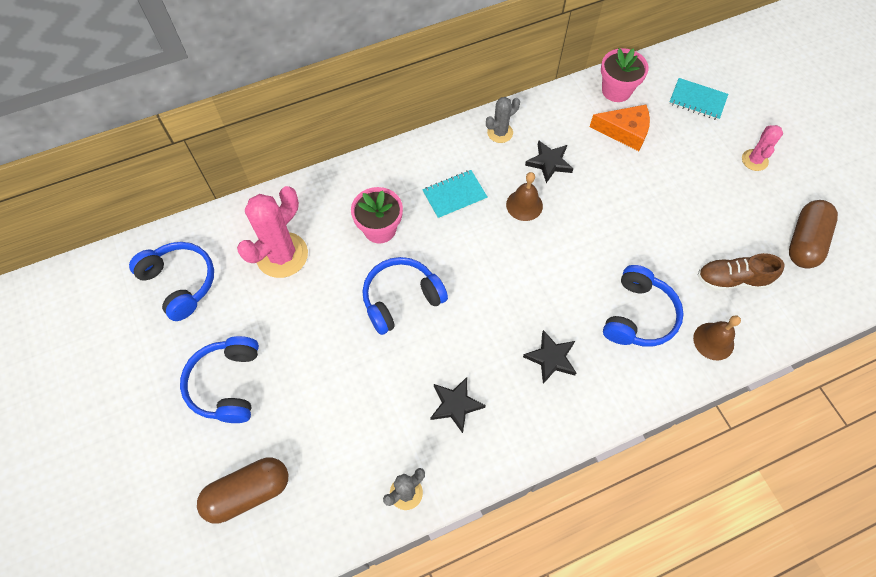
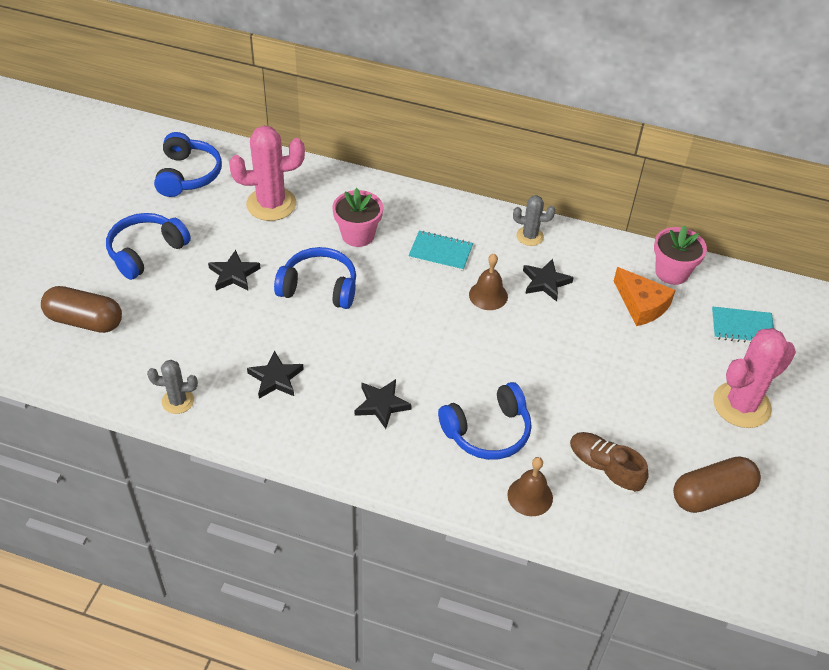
camera: 40 degrees right, 15 degrees down
(323, 343) = (234, 274): none -> black star
(697, 100) = (742, 327): turquoise notebook -> turquoise notebook turned 60 degrees counterclockwise
(754, 160) = (741, 405): pink cactus -> pink cactus, size x1.84

